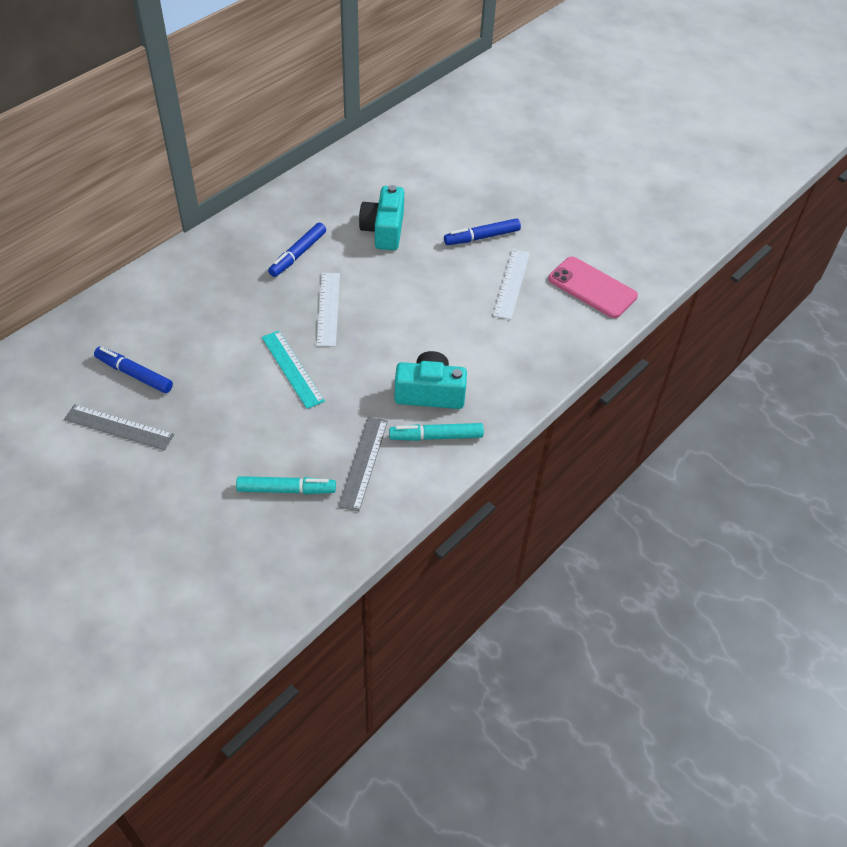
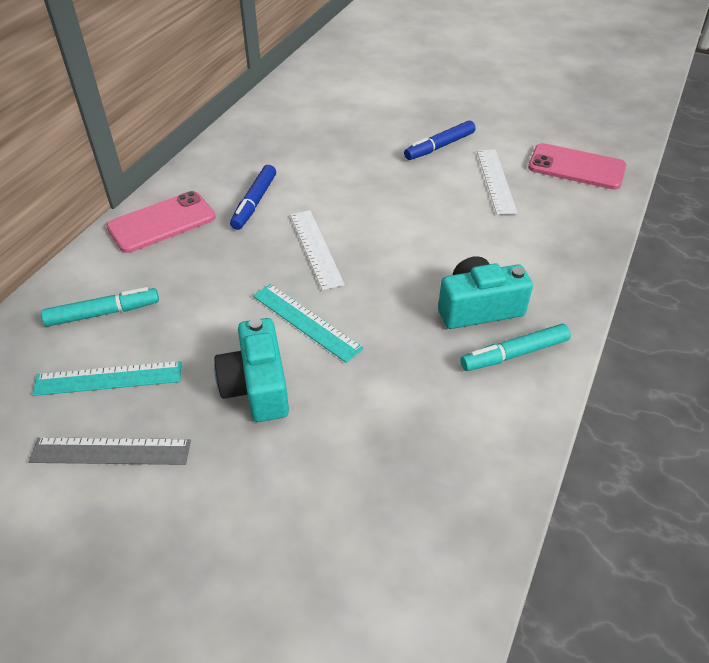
camera: 15 degrees left, 5 degrees down
(134, 374) = (108, 378): blue marker -> turquoise ruler
(217, 255) = (162, 222): none -> pink phone
(286, 490) = (370, 470): turquoise marker -> turquoise marker (103, 313)
(363, 463) = (448, 408): grey ruler -> none
(384, 230) = (336, 161): turquoise camera -> turquoise camera (257, 386)

